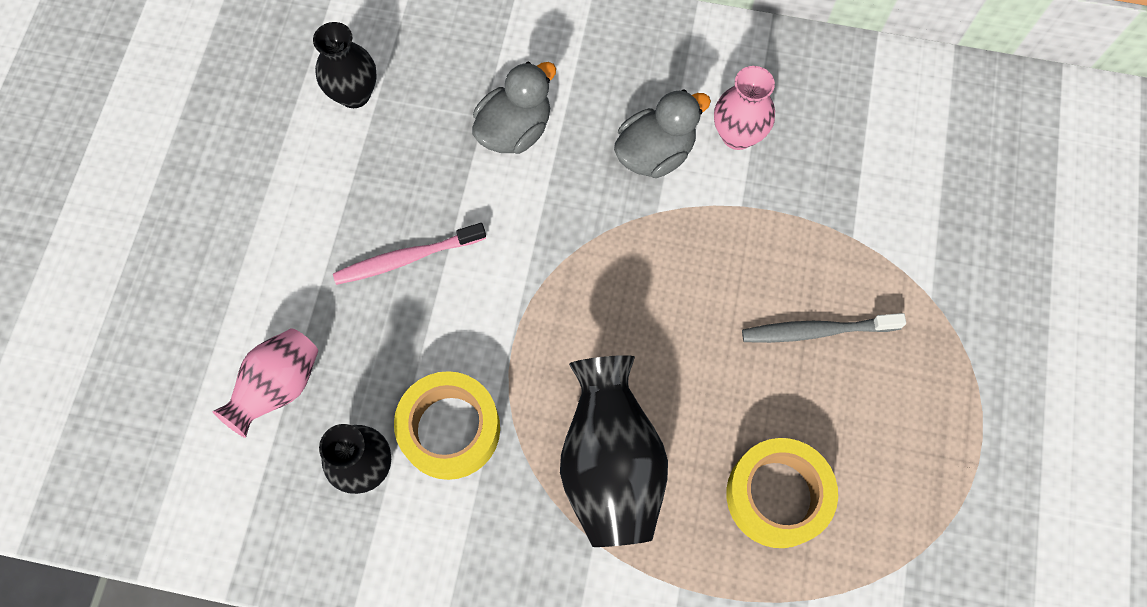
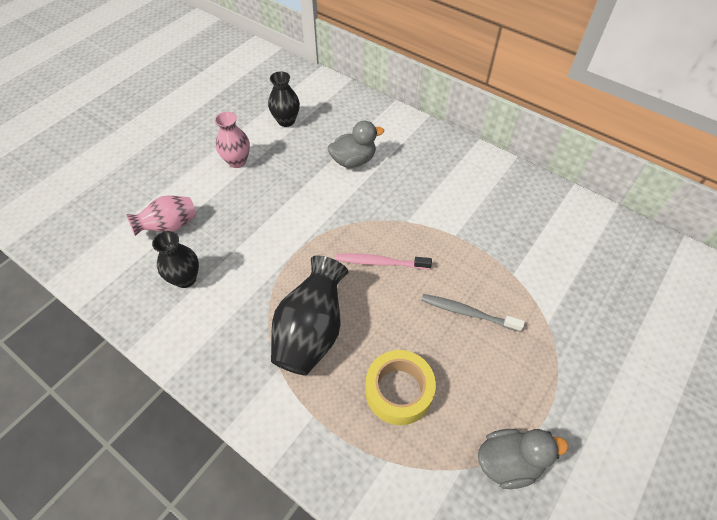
camera: 25 degrees right, 15 degrees down
(407, 258) = (266, 195): pink toothbrush -> pink toothbrush (380, 262)
(450, 429) = (238, 279): yellow tape -> none
(655, 153) = (420, 195): grey duck -> grey duck (508, 462)
(737, 135) = (470, 202): pink vase -> pink vase (237, 161)

